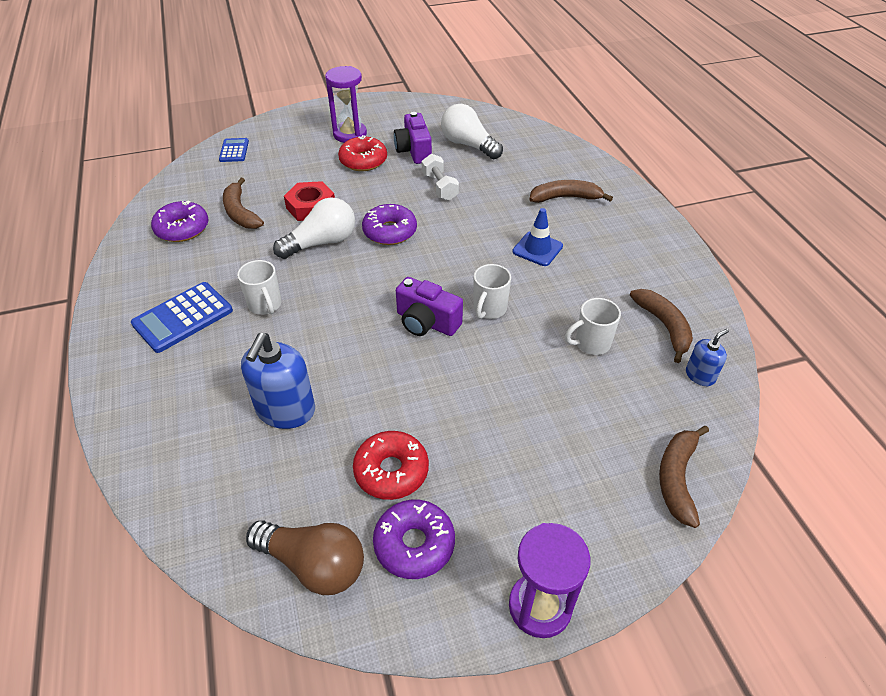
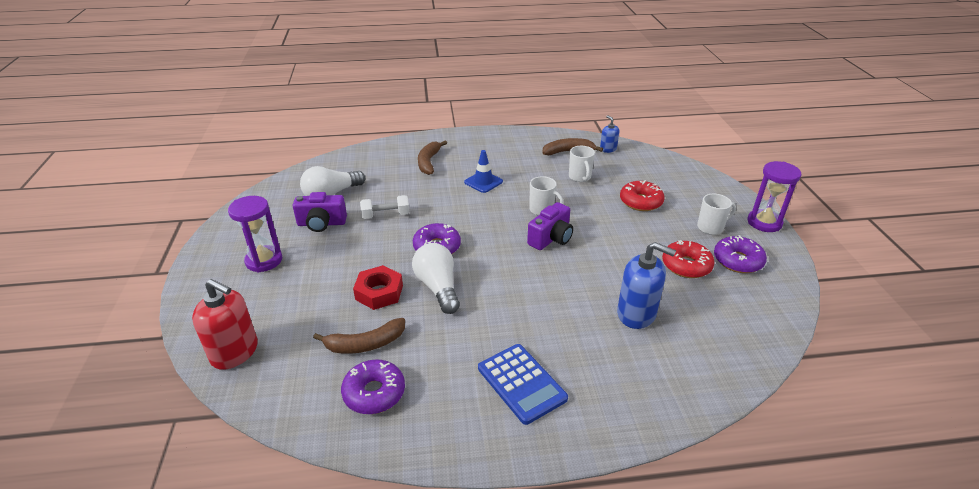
camera: 80 degrees left, 10 degrees down
(234, 150) = (235, 352): blue calculator -> red soap dispenser
(265, 305) = (515, 325): white mug -> white mug (711, 227)
(314, 564) = (761, 303): brown light bulb -> none
(363, 161) = (319, 255): red donut -> red donut (640, 202)
(677, 478) = (679, 170): brown banana -> none

